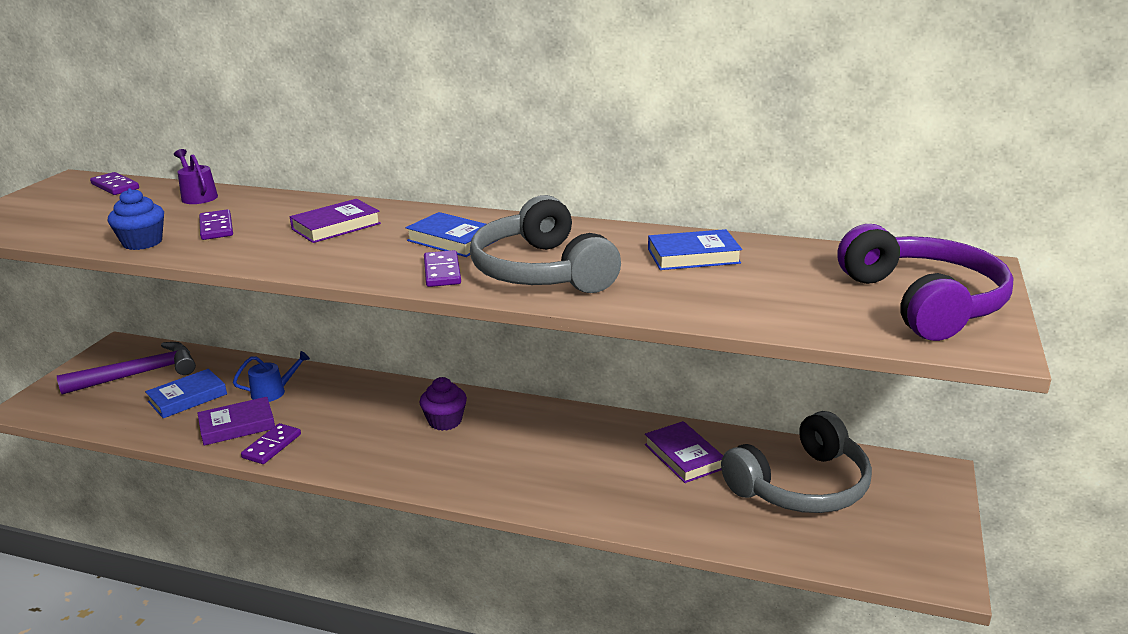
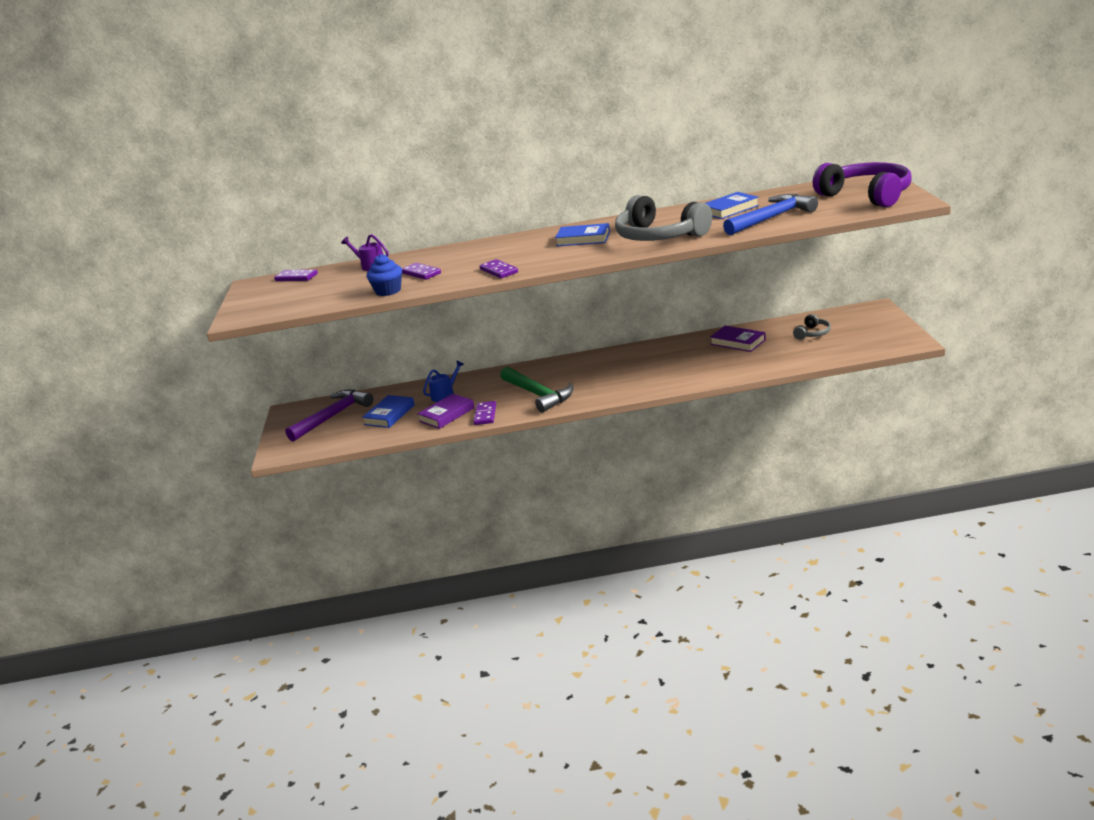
camera: 20 degrees left, 0 degrees up
(336, 226) = (498, 252): purple book -> none
(360, 439) = (538, 394): none -> green hammer
(442, 272) = (604, 251): purple domino -> purple domino (499, 271)
(445, 421) = (579, 372): purple cupcake -> none
(729, 295) = (772, 218): none -> blue hammer
(801, 486) = (812, 333): grey headphones -> grey headphones, size x0.45

